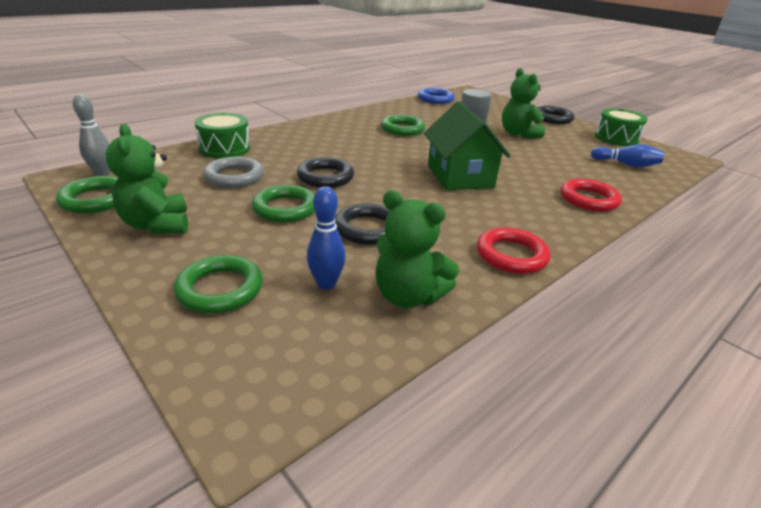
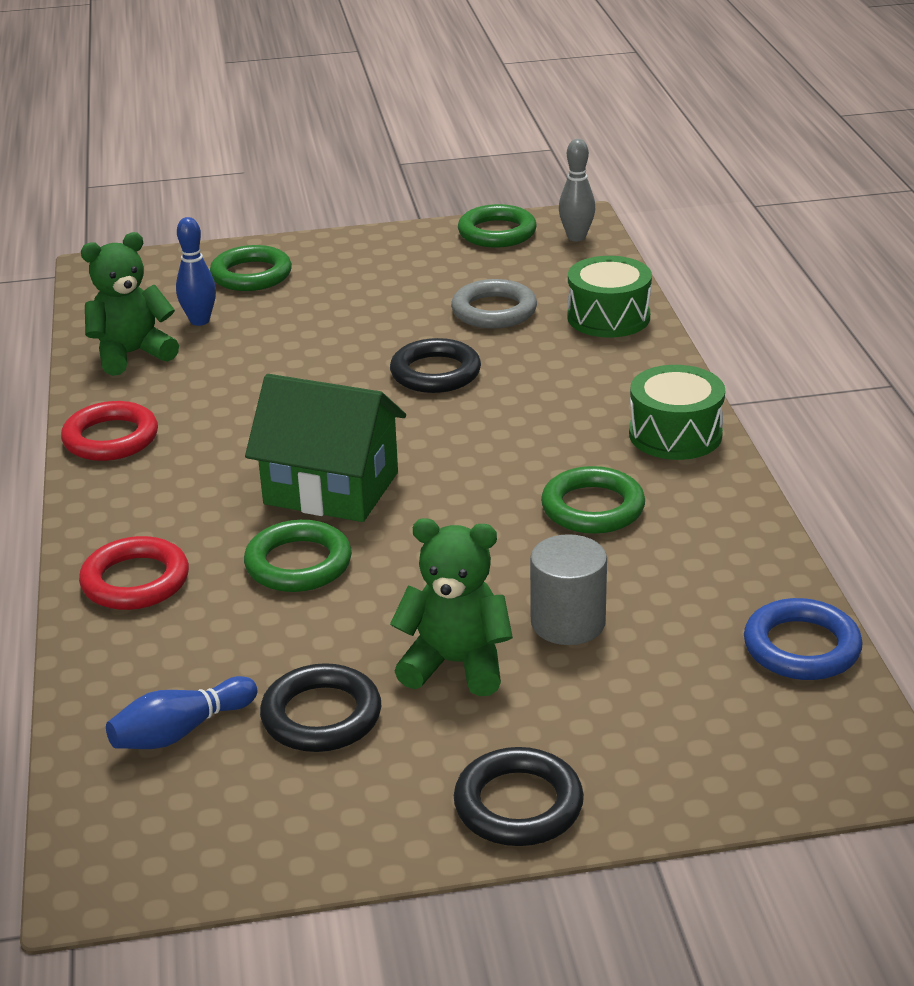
camera: 125 degrees right, 0 degrees up
(157, 225) = (403, 258): green teddy bear -> none
(285, 208) = (370, 328): green ring -> green ring (298, 564)
(367, 229) = (268, 366): black ring -> black ring (321, 716)
(616, 138) = (302, 835): green drum -> green drum (675, 434)

